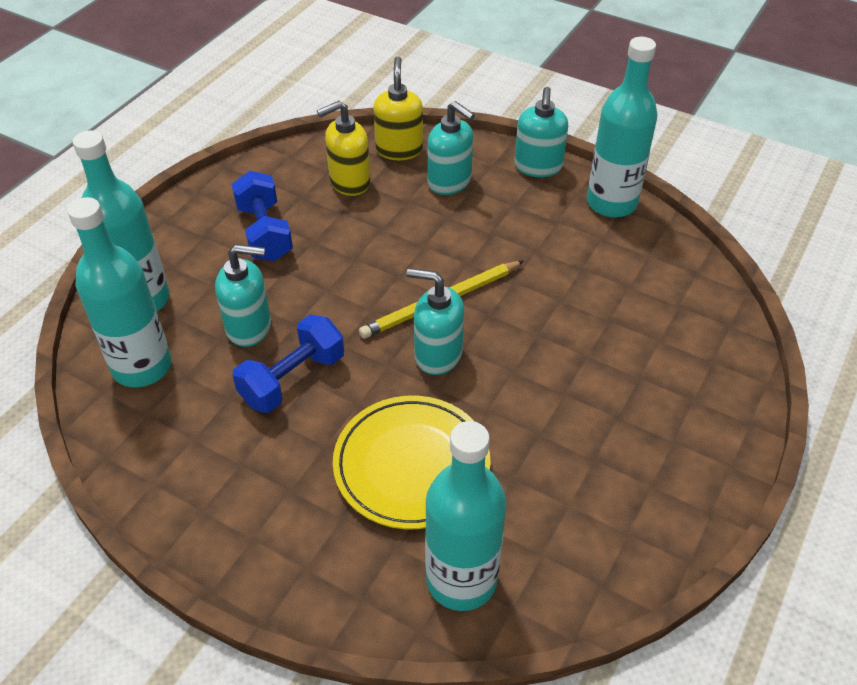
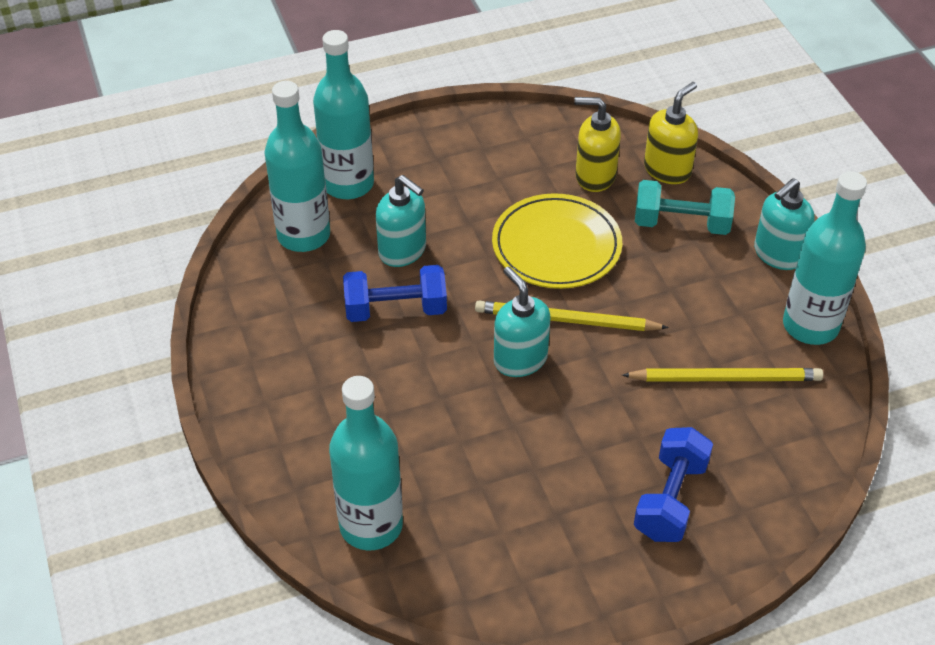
camera: 40 degrees right, 0 degrees up
(265, 233) = (485, 182): blue dumbbell -> blue dumbbell (670, 499)
(411, 465) = (417, 426): yellow plate -> yellow plate (556, 246)
(450, 182) = (681, 224): turquoise soap dispenser -> turquoise dumbbell
(598, 274) = (726, 378): none -> yellow pencil

